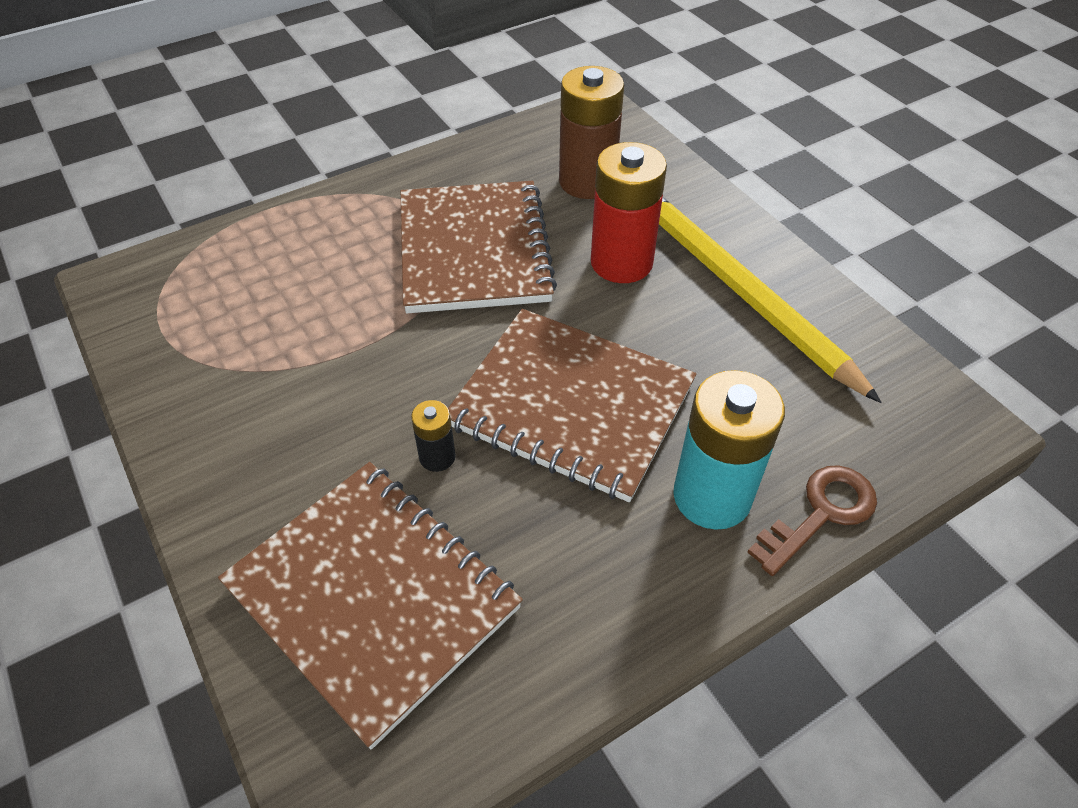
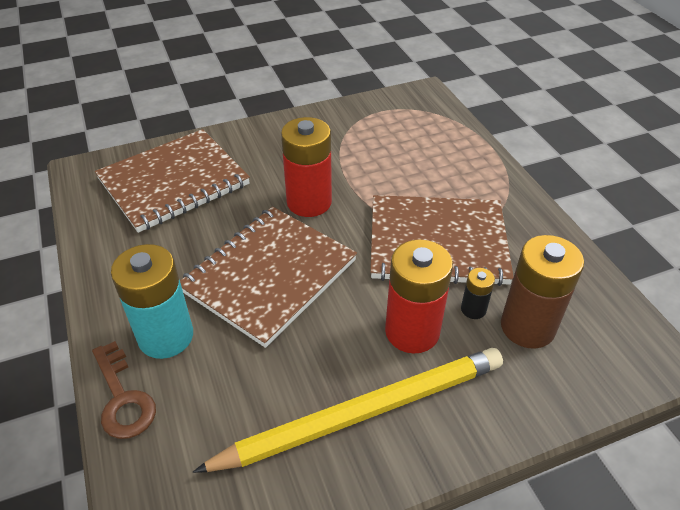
camera: 100 degrees right, 5 degrees down
(410, 387) = (309, 202): none -> red battery
(437, 457) = (251, 210): black battery -> black battery (473, 309)

